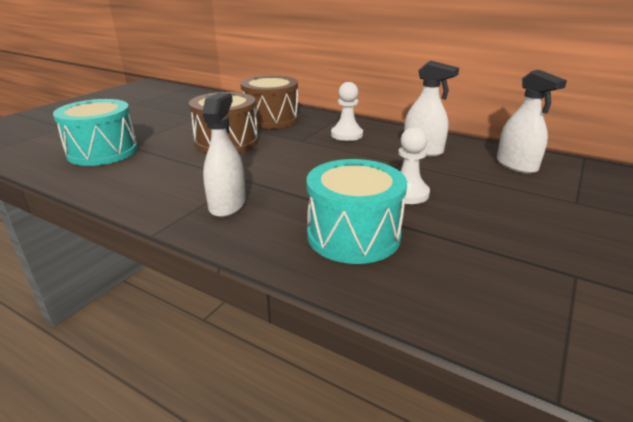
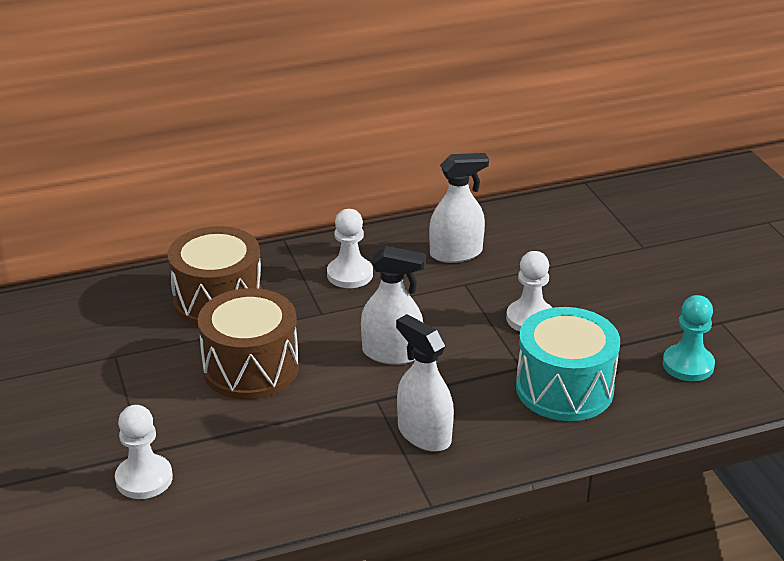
camera: 50 degrees left, 5 degrees up
(103, 152) = (144, 479): turquoise drum -> white pawn
(484, 282) = (688, 365): none -> turquoise pawn
(516, 165) = (554, 226): white spray bottle -> white spray bottle (392, 353)

